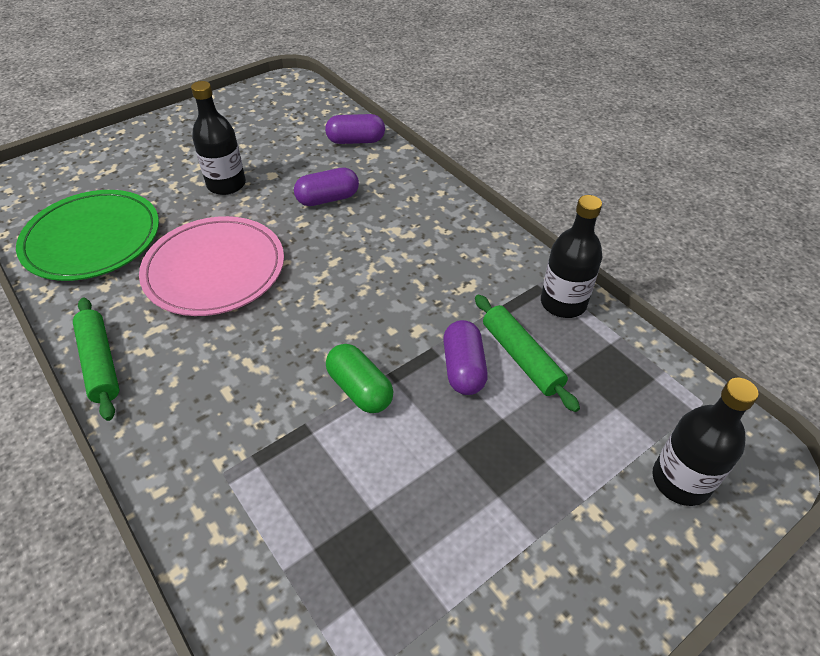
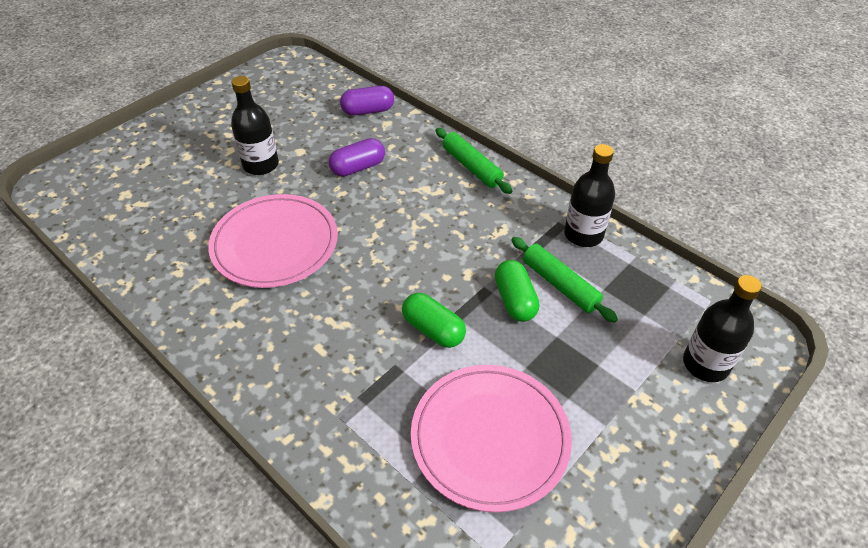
camera: 10 degrees left, 0 degrees up
(92, 239) = (151, 230): green plate -> none
(100, 363) = (198, 340): green rolling pin -> green rolling pin (471, 167)
(391, 530) = (490, 438): none -> pink plate
(463, 368) = (515, 300): purple capsule -> green capsule

